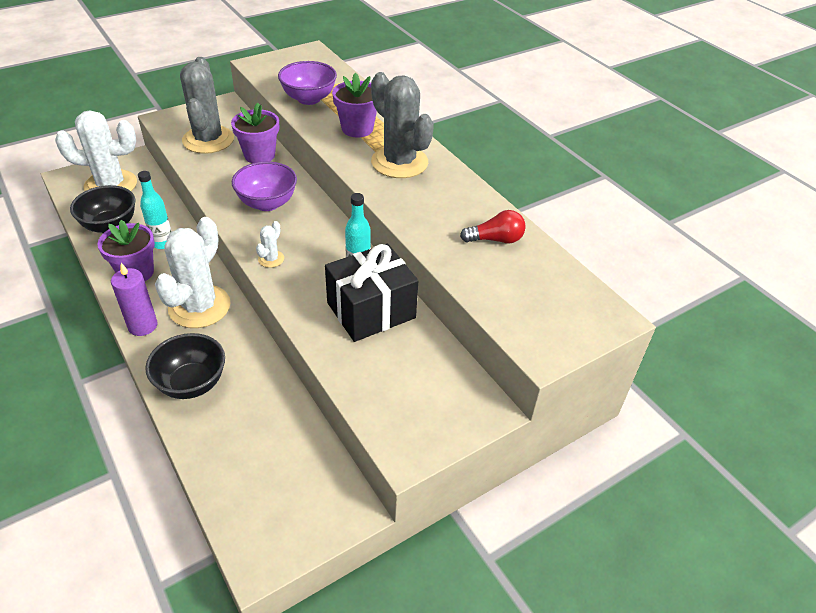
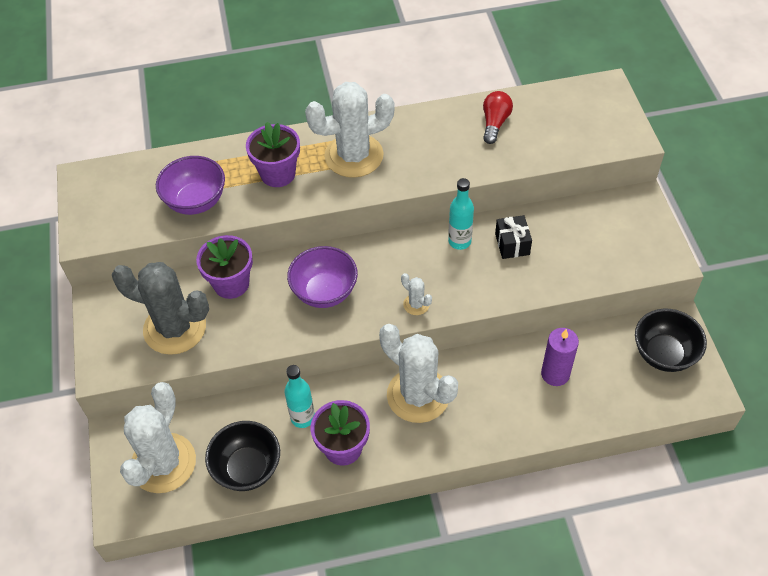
camera: 65 degrees left, 10 degrees up
(142, 326) = (428, 448): purple candle -> purple candle (555, 374)
(192, 383) = (519, 414): black bowl -> black bowl (663, 354)
(371, 310) = (512, 244): black gift -> black gift, size x0.51
(399, 162) = (354, 156): grey cactus -> white cactus

